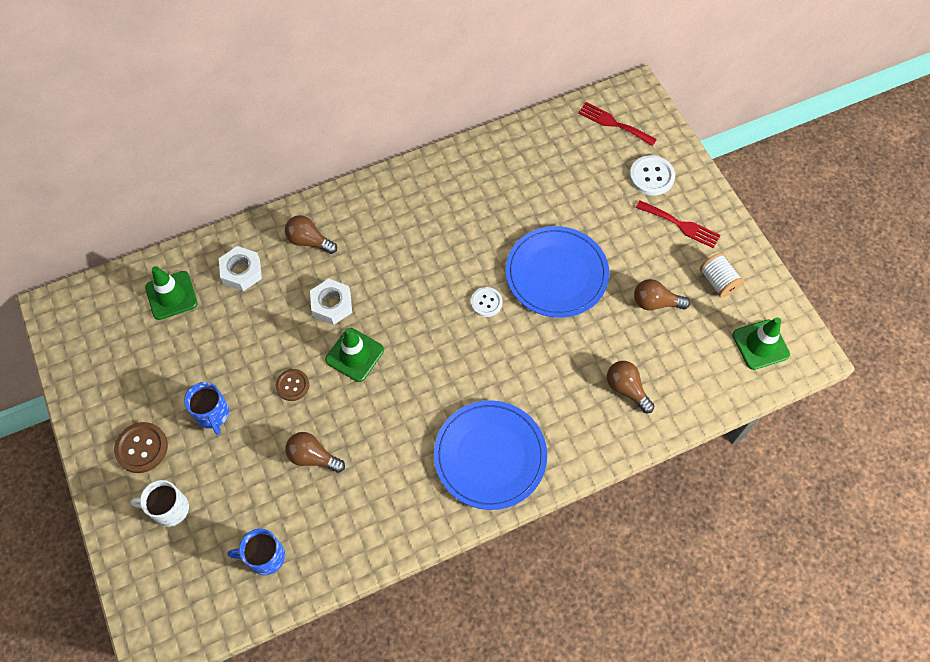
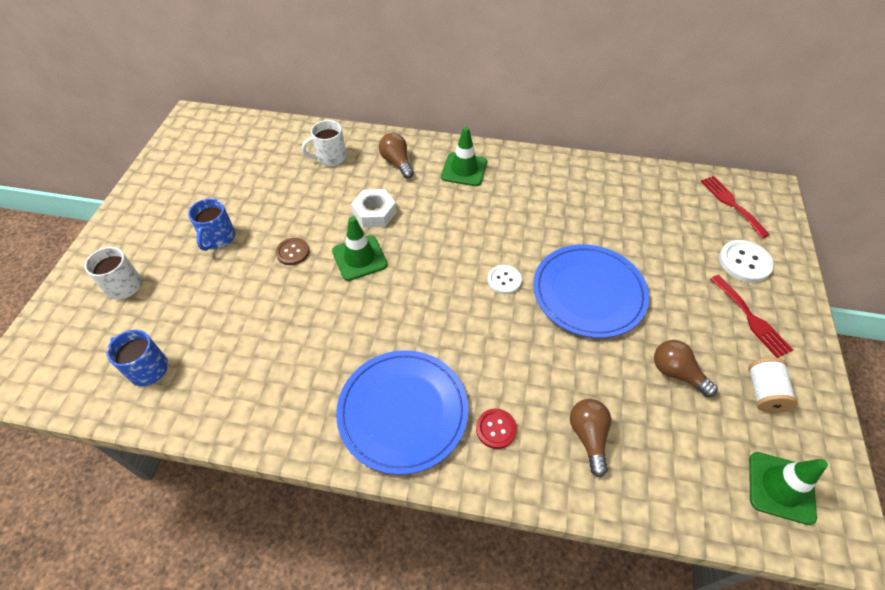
camera: 35 degrees right, 10 degrees down
(141, 448) = (150, 232): brown button -> none
(171, 295) = (269, 147): green traffic cone -> green traffic cone (464, 169)
(241, 272) = (330, 157): white nut -> white mug
(313, 457) = (257, 314): brown light bulb -> none
(563, 424) = (496, 429): none -> red button

